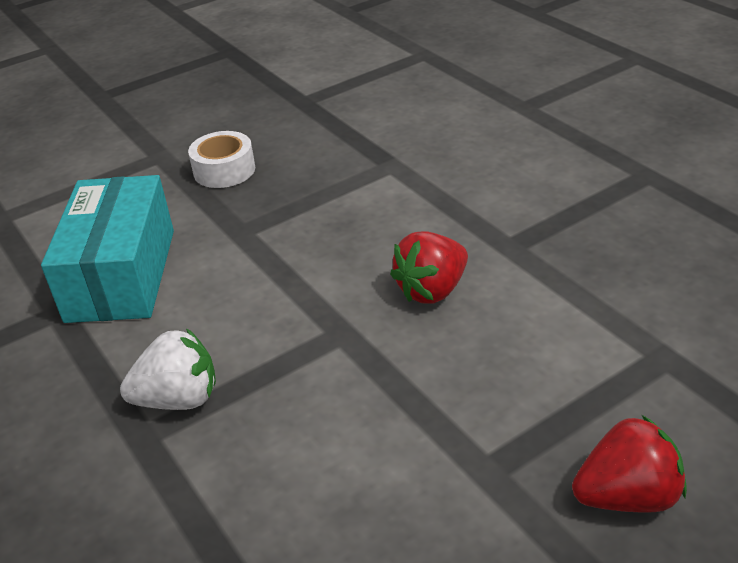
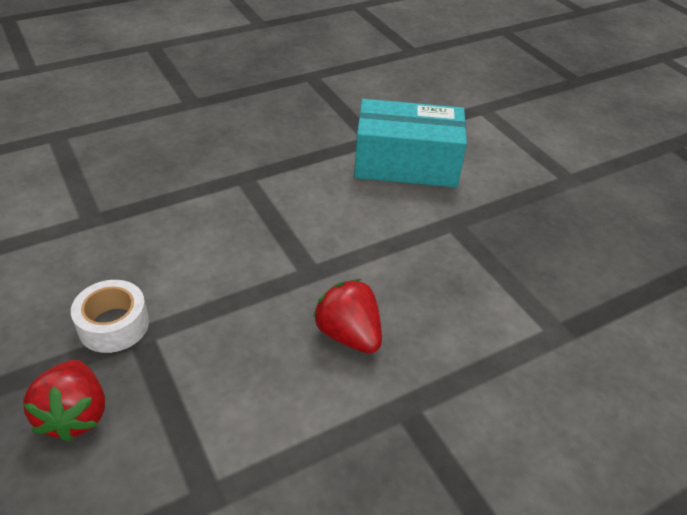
camera: 90 degrees right, 5 degrees up
(179, 399) = (269, 191): white strawberry -> none
(224, 170) = (547, 216): white tape -> white tape (113, 325)

